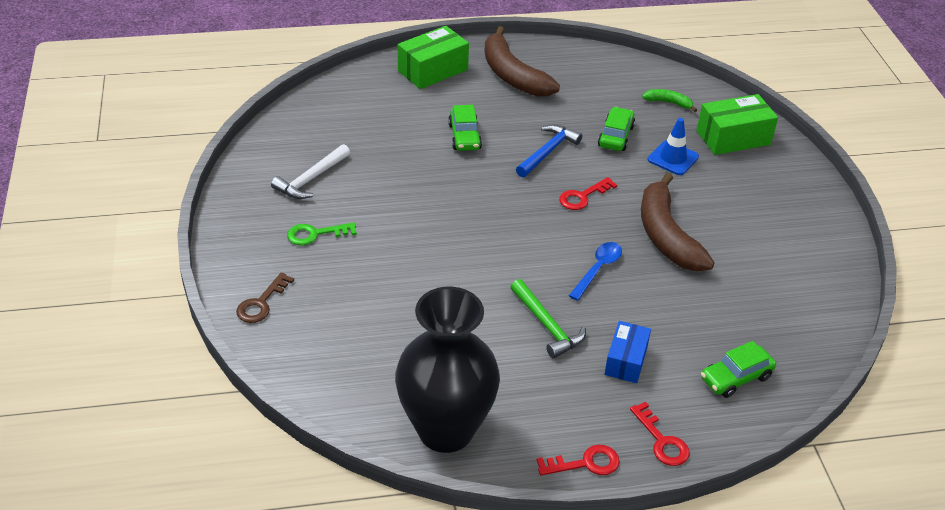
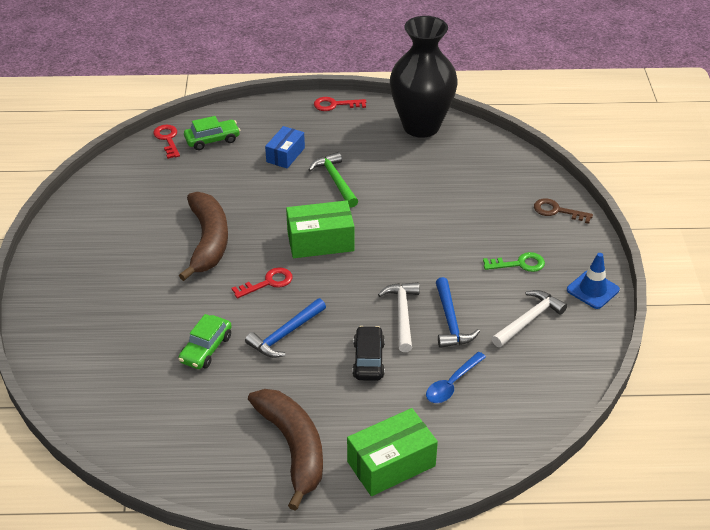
camera: 170 degrees left, 0 degrees up
(261, 303) = (557, 211): brown key -> brown key turned 105 degrees counterclockwise
(390, 173) = (450, 321): none -> blue hammer
(438, 175) = (402, 315): none -> white hammer
(464, 136) = (368, 360): green car -> black car
(597, 269) = (280, 217): blue spoon -> blue spoon (452, 384)
(662, 441) = (281, 111): red key -> red key (167, 139)
(669, 103) = (124, 391): green banana -> none
(673, 158) = (159, 318): blue traffic cone -> blue traffic cone (592, 290)
(733, 138) = (81, 338): green box -> green box (320, 241)

